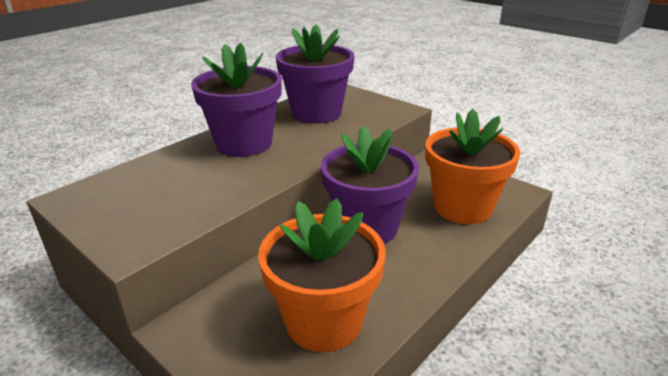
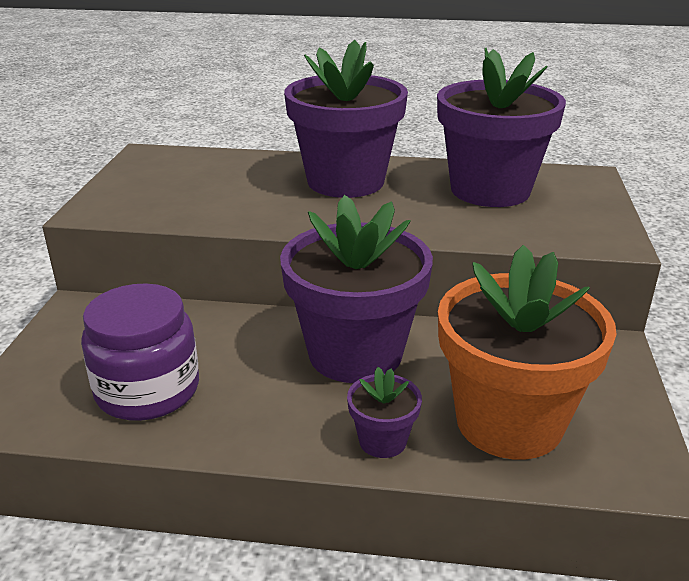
camera: 55 degrees right, 0 degrees up
(324, 321) = (148, 390): orange flower pot -> purple jar
(448, 248) = (382, 441): none -> purple flower pot

